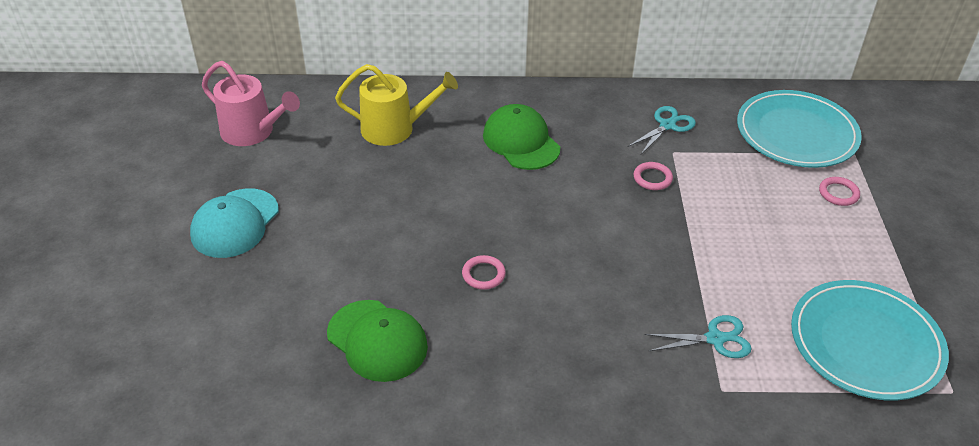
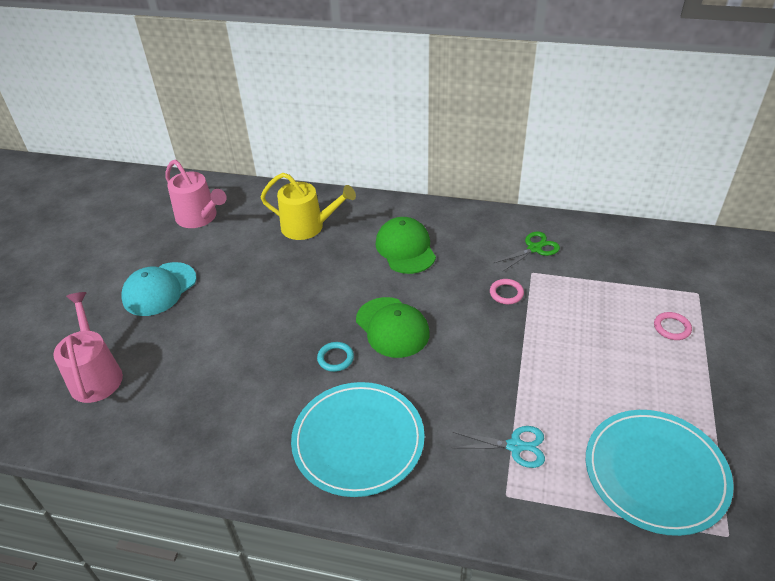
camera: 15 degrees right, 0 degrees up
(194, 335) = (96, 375): none -> pink watering can
(377, 340) = (231, 402): green cap -> green cap (392, 327)
(483, 274) = (335, 358): pink ring -> turquoise ring
(667, 125) = (534, 248): turquoise scissors -> green scissors
(796, 133) = (649, 268): turquoise plate -> turquoise plate (358, 440)

